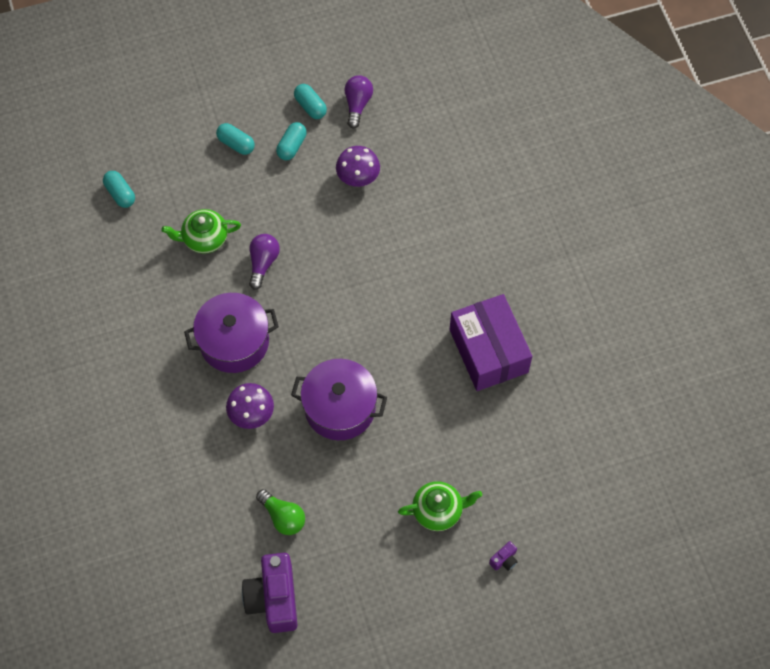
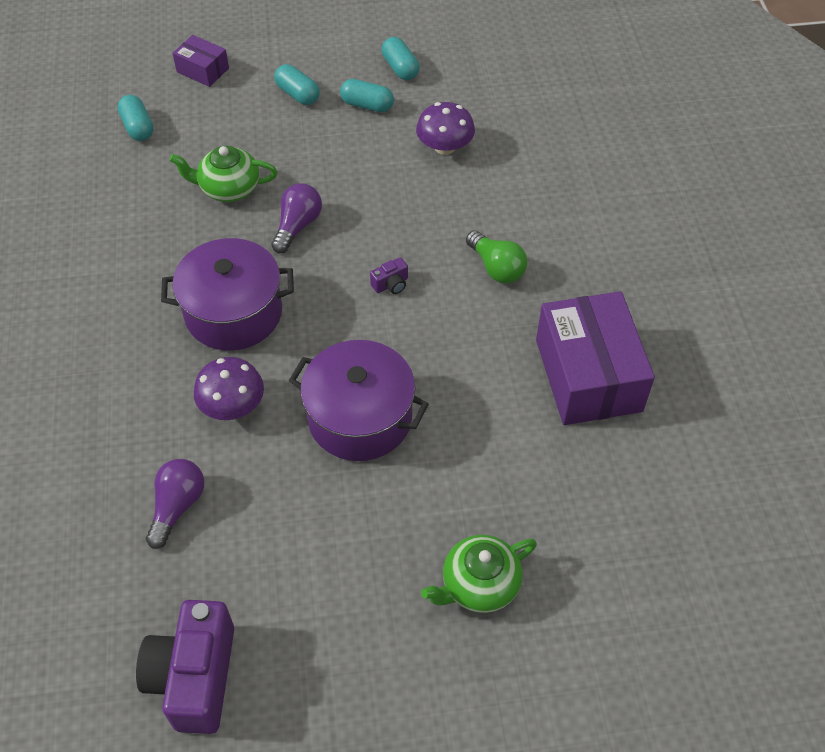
camera: 10 degrees right, 10 degrees down
(156, 132) = (203, 70): none -> purple box
(283, 517) = (240, 555): green light bulb -> green light bulb (496, 267)
(292, 146) = (367, 105): turquoise capsule -> turquoise capsule turned 75 degrees clockwise
(357, 104) = (459, 73): purple light bulb -> purple light bulb (177, 506)
(438, 510) = (479, 585): green teapot -> green teapot turned 150 degrees clockwise
(504, 560) = (571, 679): purple camera -> purple camera (391, 284)

